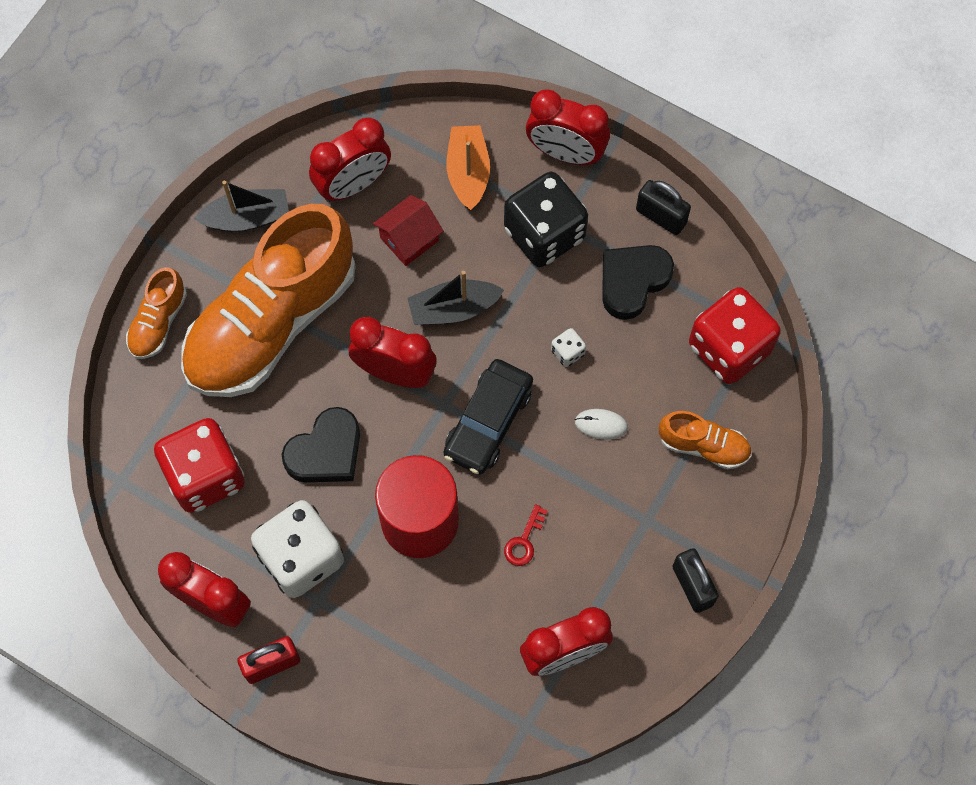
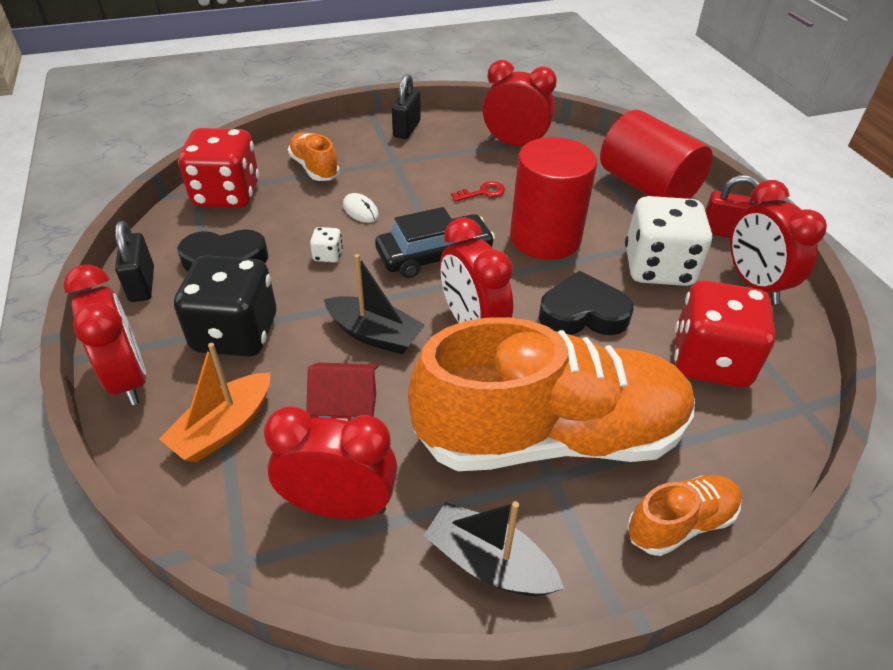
camera: 140 degrees left, 25 degrees down
(384, 684) = (647, 187): none -> red cylinder

